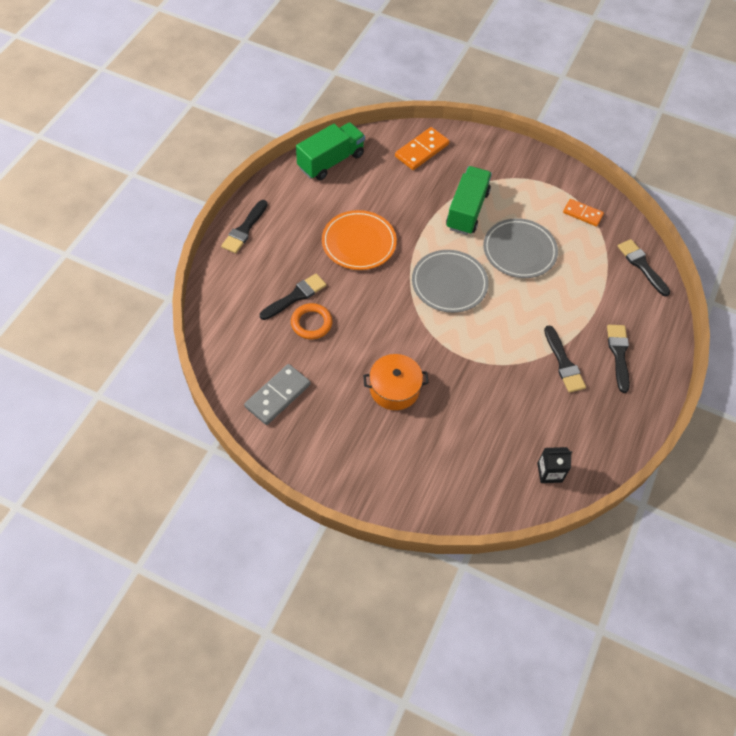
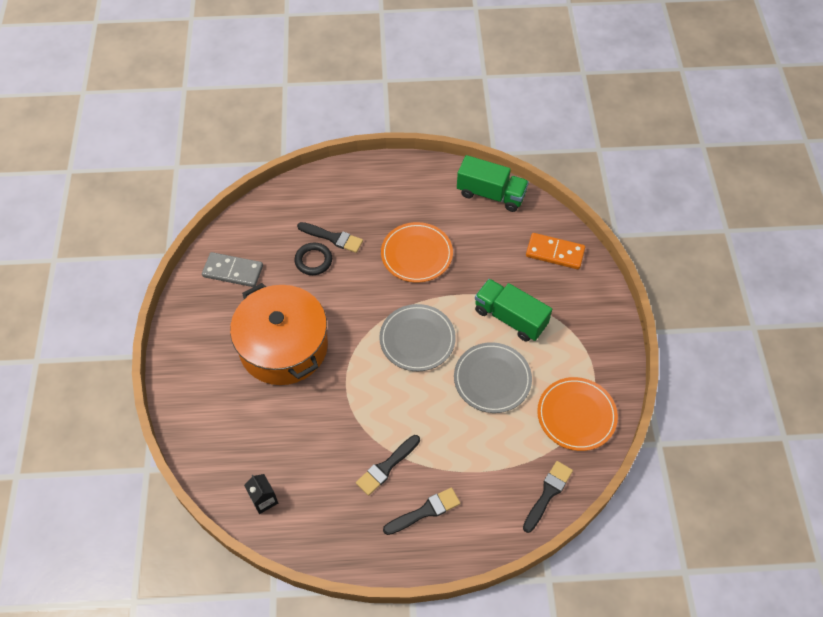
camera: 65 degrees right, 0 degrees up
(244, 229) = (377, 173): black brush -> none
(311, 323) = (313, 260): orange ring -> black ring
(394, 389) = (283, 346): orange pot -> orange pot, size x1.91
(467, 210) = (510, 318): green truck -> green truck turned 135 degrees counterclockwise
(582, 214) = (576, 415): orange domino -> orange plate

